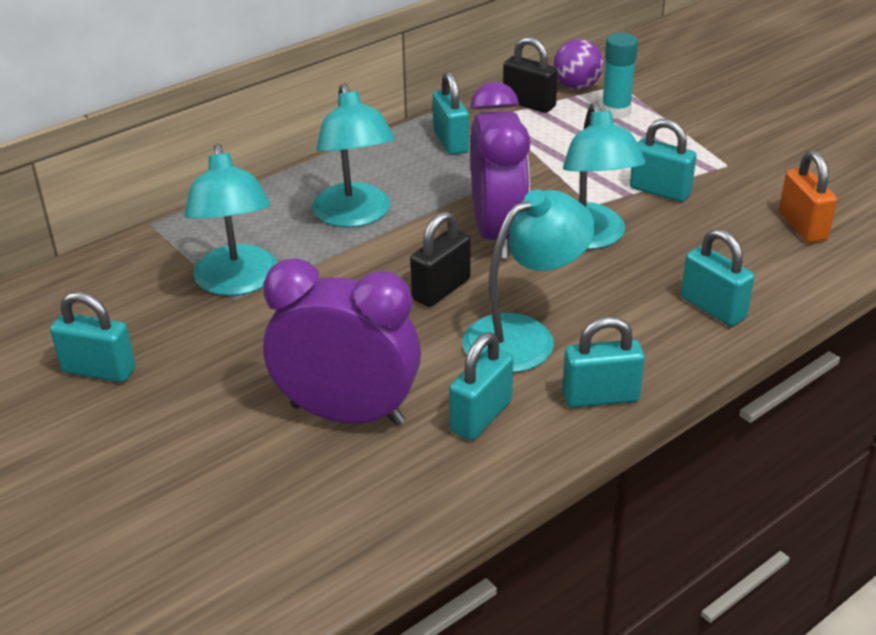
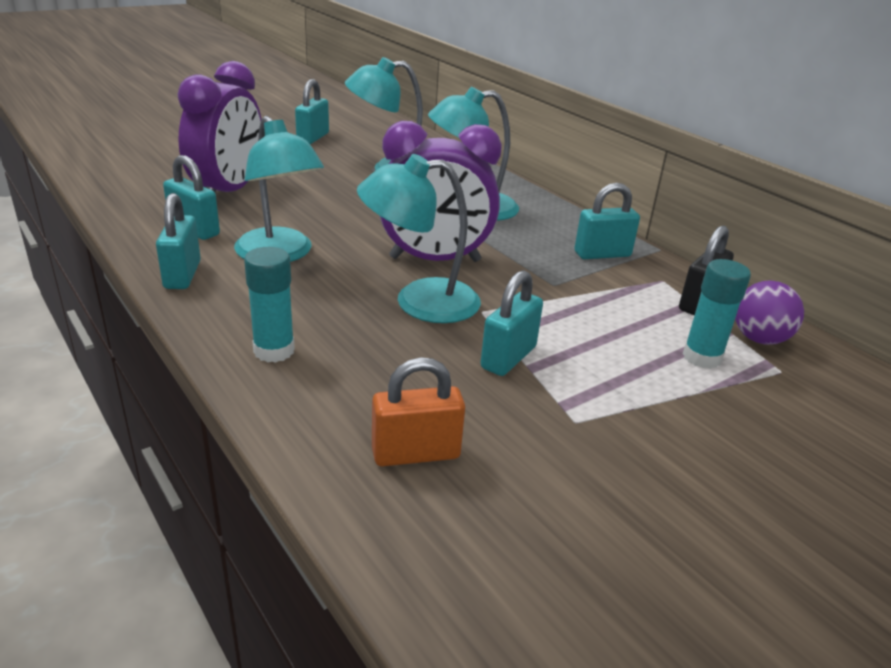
camera: 90 degrees right, 5 degrees down
(441, 289) = (357, 230): black padlock -> none
(713, 308) = (274, 351): turquoise padlock -> turquoise glue stick

